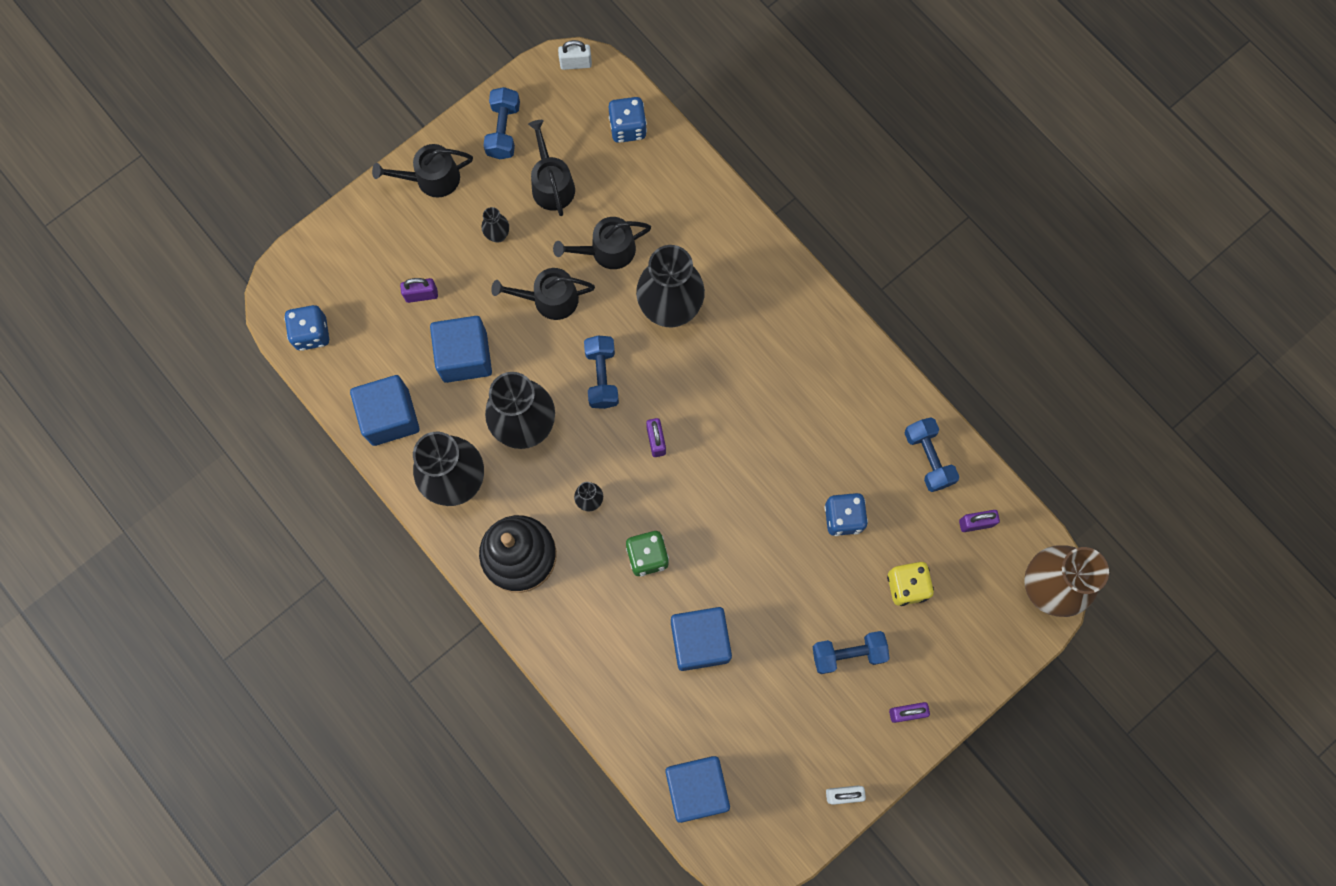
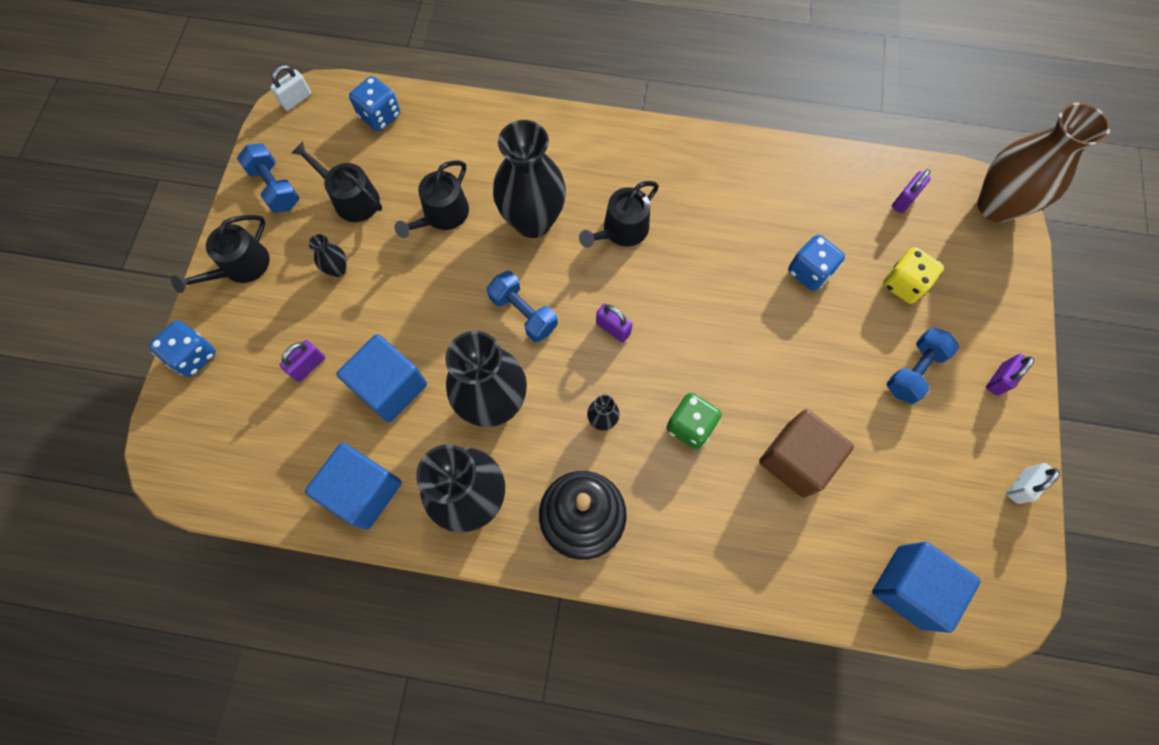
camera: 40 degrees left, 5 degrees down
(311, 333) = (229, 476): blue dice -> blue dice (194, 355)
(549, 299) = (426, 286): black watering can -> black watering can (621, 230)
(700, 641) = (796, 459): blue cube -> brown cube
(928, 458) = (826, 181): blue dumbbell -> none

